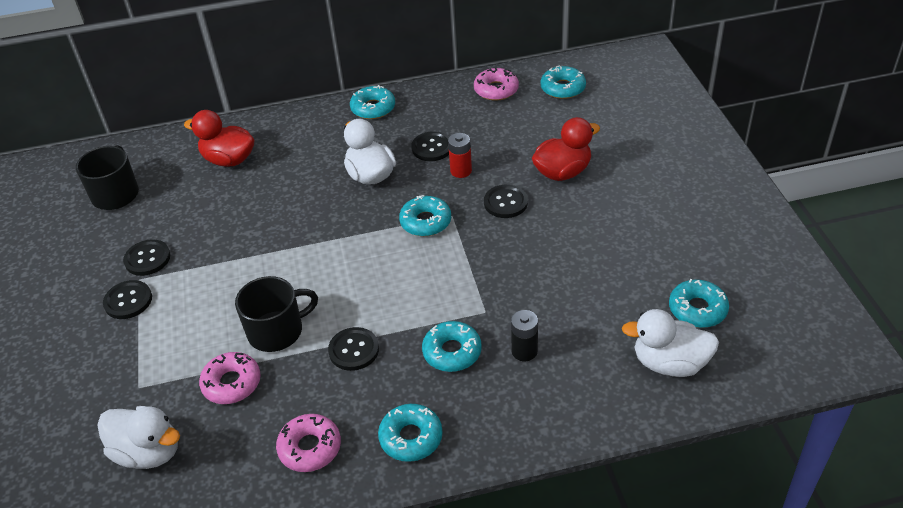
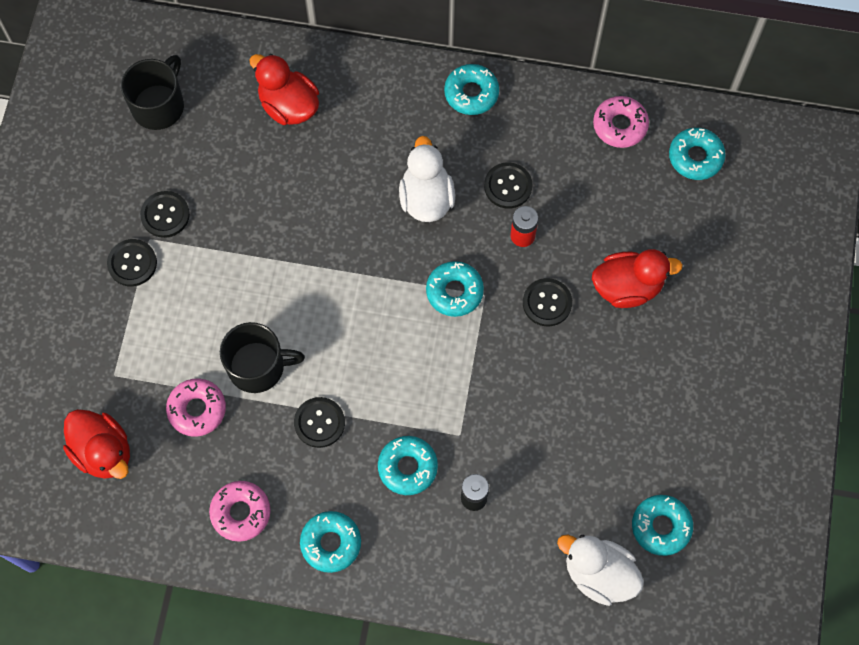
camera: 20 degrees right, 25 degrees up
(148, 452) = (103, 452): white duck -> red duck

